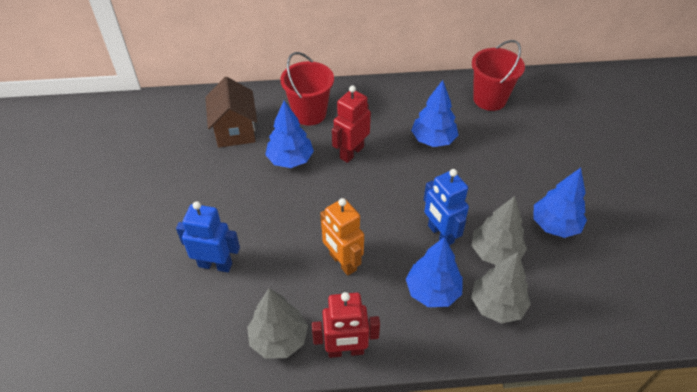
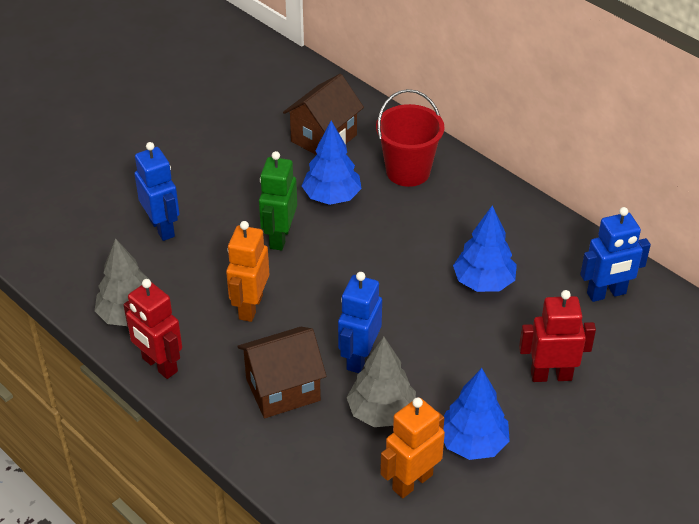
camera: 50 degrees right, 5 degrees down
(296, 207) = (279, 237): none -> green robot
(351, 152) = (391, 232): red robot -> red robot (551, 375)
(432, 291) = (283, 389): blue tree -> brown house
(489, 99) = (606, 294): red bucket -> blue robot
(497, 305) = (315, 446): grey tree -> none
(564, 273) = (412, 481): none -> orange robot

